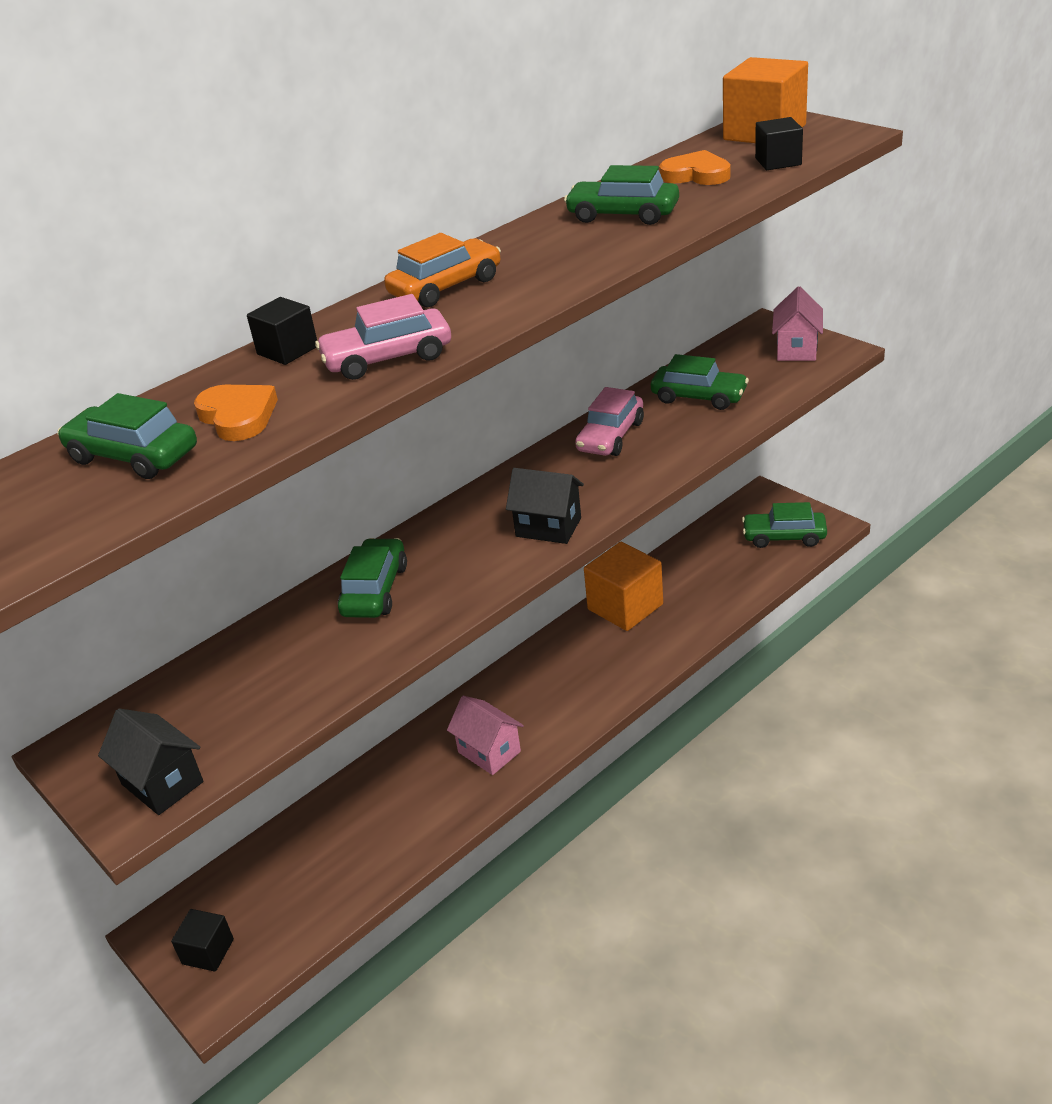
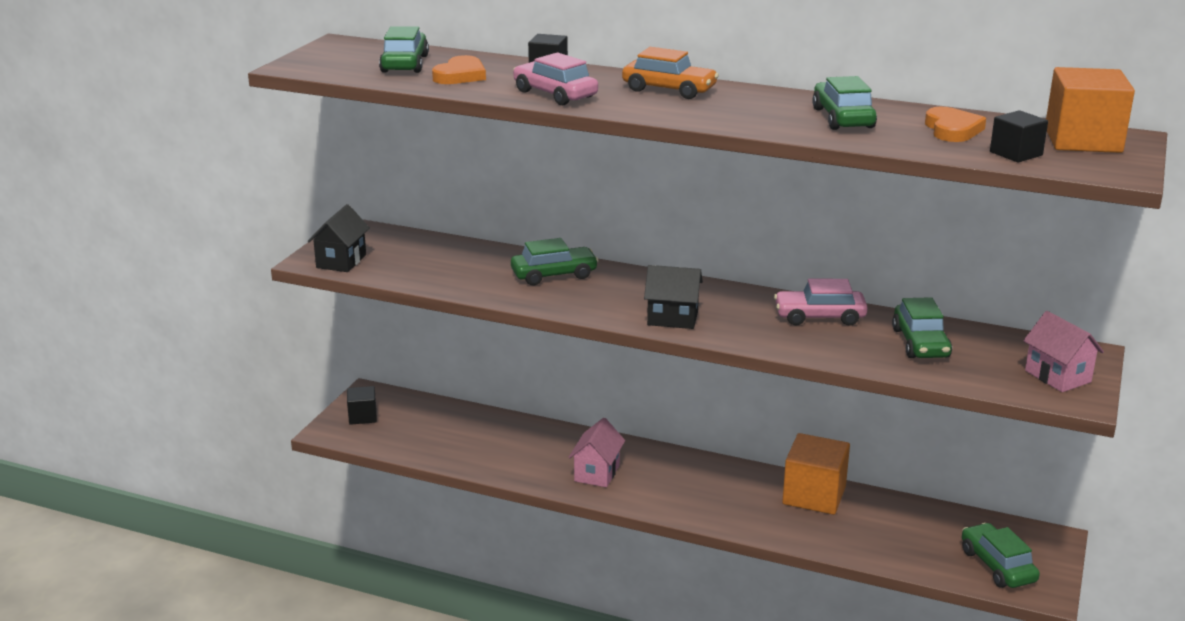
camera: 60 degrees right, 10 degrees down
(548, 527) = (672, 318): black house -> black house turned 75 degrees counterclockwise
(796, 349) = (1057, 376): pink house -> pink house turned 75 degrees clockwise

